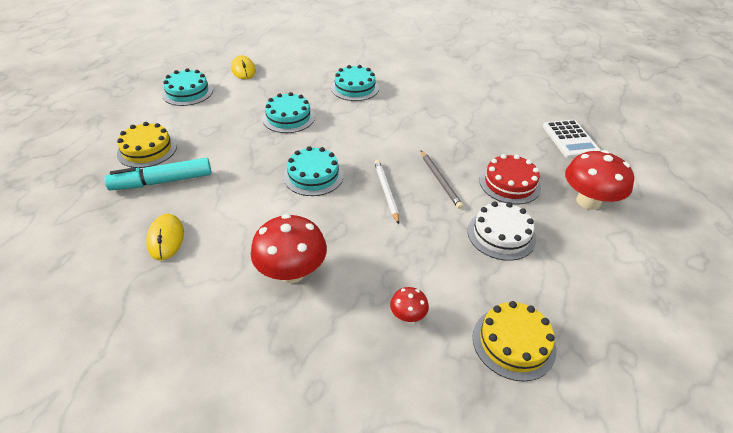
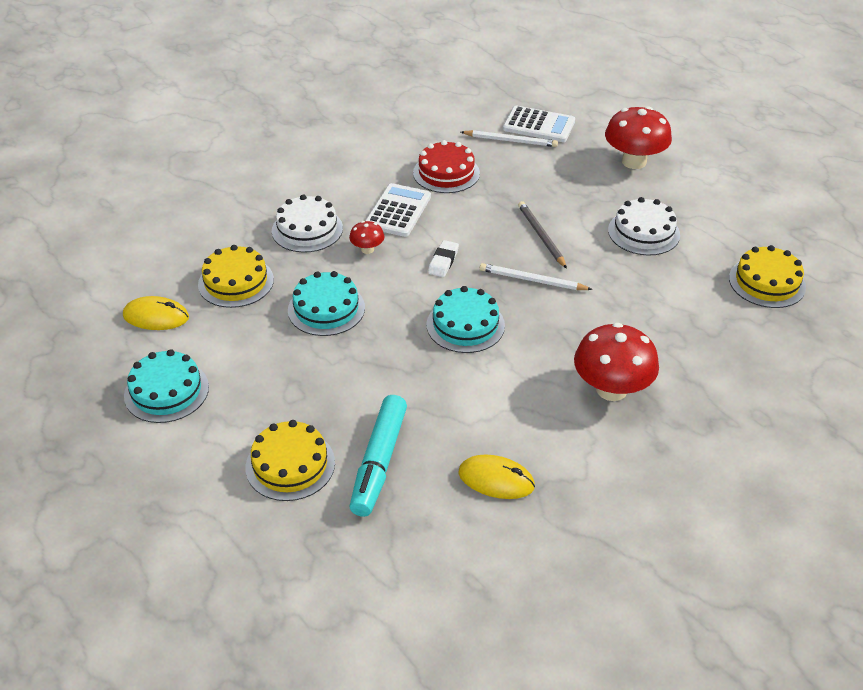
camera: 60 degrees left, 0 degrees up
(289, 82) = (236, 282): none -> yellow cake
(355, 88) = (307, 229): turquoise cake -> white cake
(371, 146) = (443, 261): none -> white eraser
(404, 112) = (398, 211): none -> white calculator
(408, 315) = (708, 330): red mushroom -> red mushroom (367, 249)
(440, 180) = (541, 236): grey pencil -> grey pencil turned 120 degrees counterclockwise
(509, 183) = (577, 194): red cake -> red cake (446, 173)
(534, 132) = (510, 141): none -> white pencil

